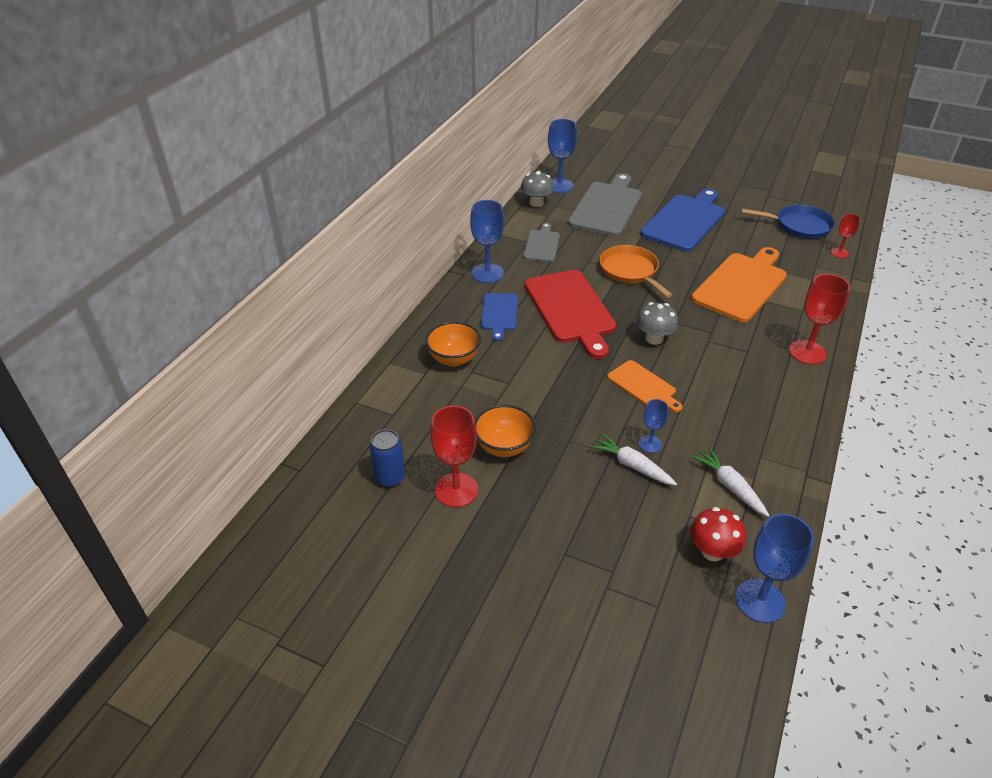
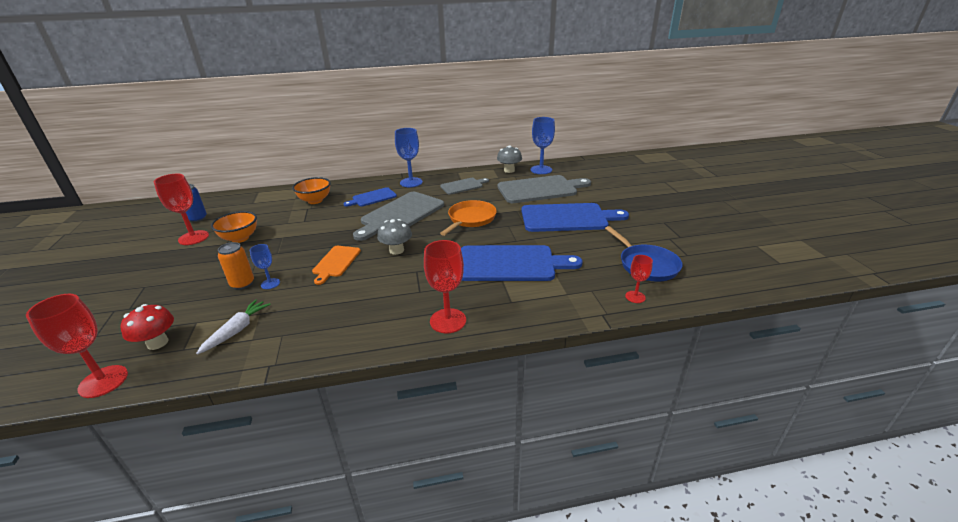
camera: 55 degrees right, 10 degrees down
(571, 309) = (401, 215): red cutting board -> grey cutting board
(632, 465) = (242, 284): white carrot -> orange can
(741, 285) = (510, 263): orange cutting board -> blue cutting board
(760, 601) = (103, 381): blue goblet -> red goblet

